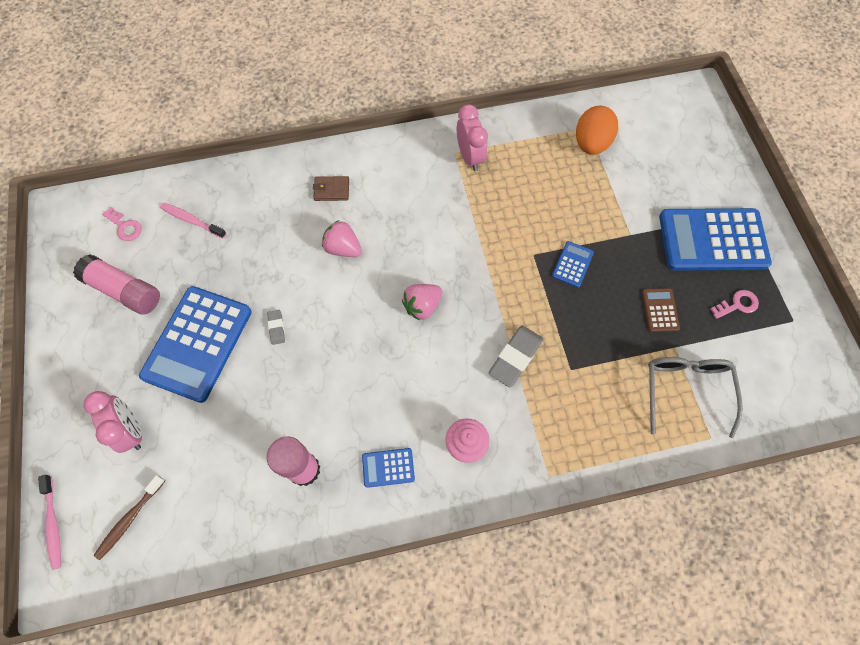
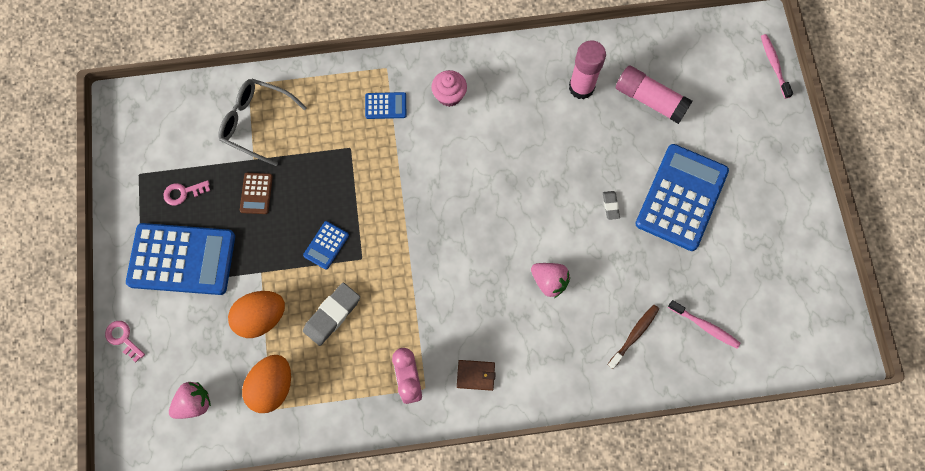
camera: 175 degrees left, 5 degrees up
(124, 290) = (759, 254): pink glue stick -> pink glue stick (650, 100)
(125, 226) = (773, 325): pink key -> pink key (123, 338)
(129, 519) = (715, 64): brown toothbrush -> brown toothbrush (634, 335)
(131, 430) = (727, 128): pink clock -> none
(331, 190) = (561, 351): brown wallet -> brown wallet (476, 375)
(388, 467) = (514, 83): blue calculator -> blue calculator (385, 106)
(422, 306) = (475, 215): pink strawberry -> pink strawberry (194, 403)
(515, 357) = (397, 162): grey eraser -> grey eraser (332, 315)
(618, 196) = (261, 318): none -> orange egg
(686, 390) = (256, 123): grey glasses -> grey glasses turned 105 degrees clockwise

